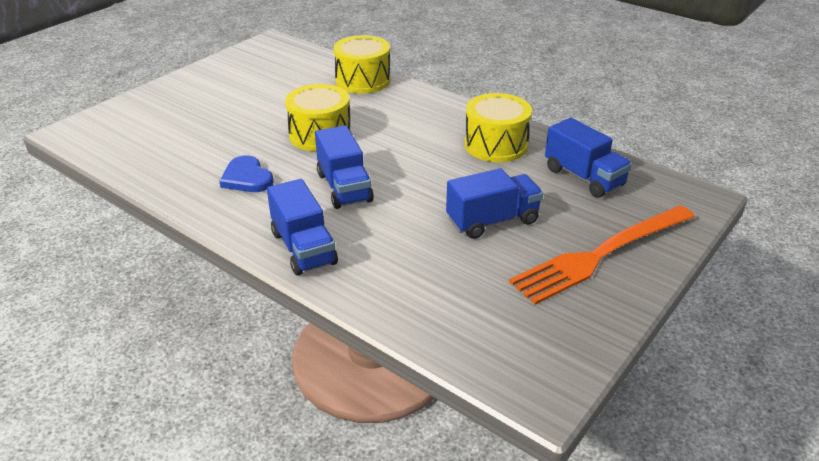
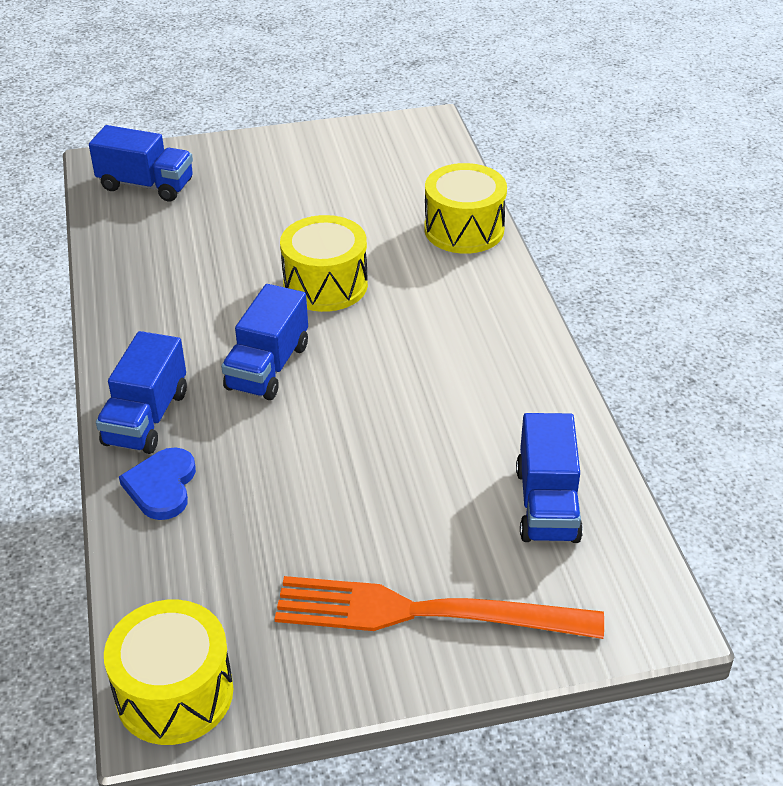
camera: 40 degrees right, 5 degrees up
(247, 178) = (192, 304): blue heart -> blue heart (162, 486)
(492, 221) = (364, 497): blue truck -> blue truck (146, 185)
(496, 145) = (501, 401): yellow drum -> yellow drum (174, 693)

